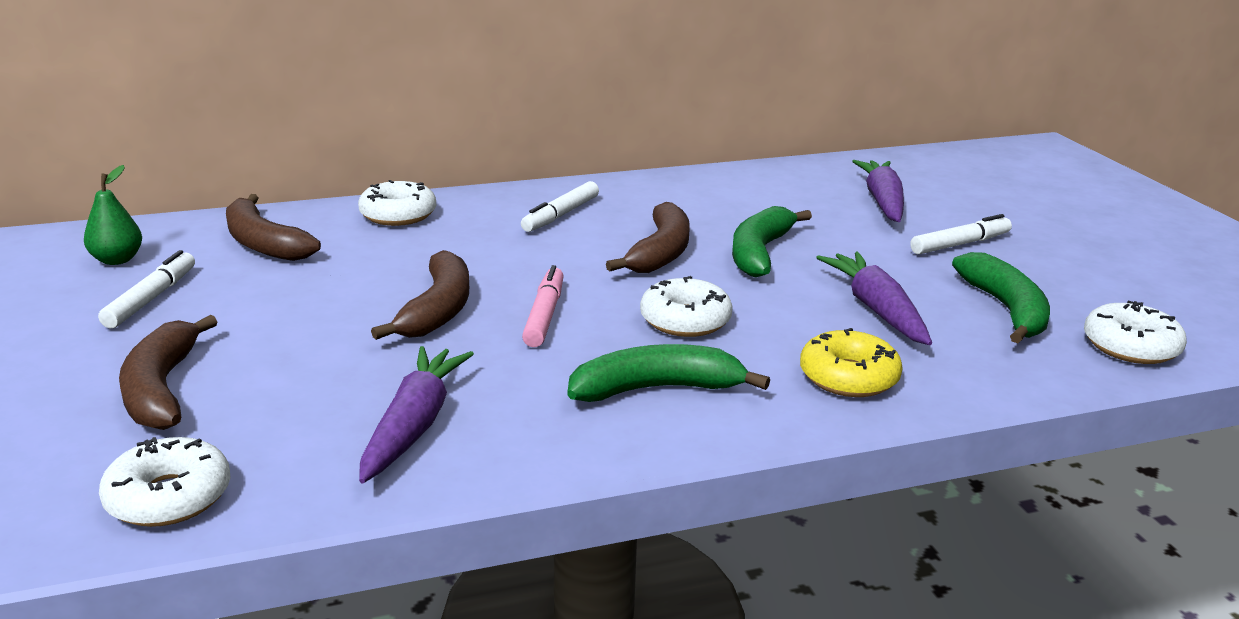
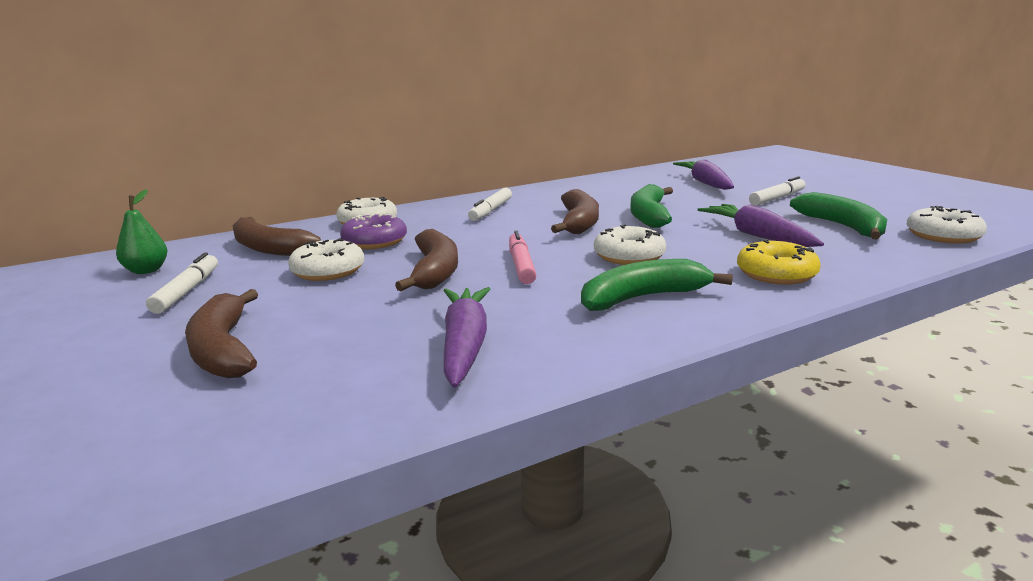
camera: 10 degrees left, 5 degrees down
(169, 497) = (267, 429): white donut -> white donut (328, 271)
(391, 250) = (374, 242): none -> purple donut

